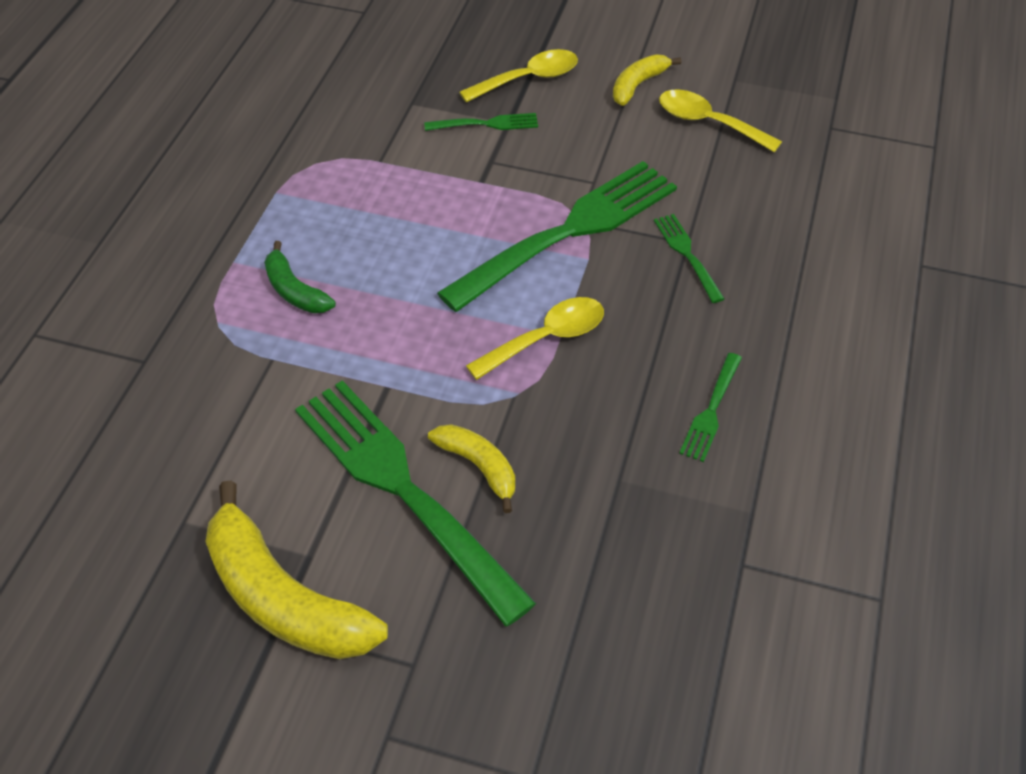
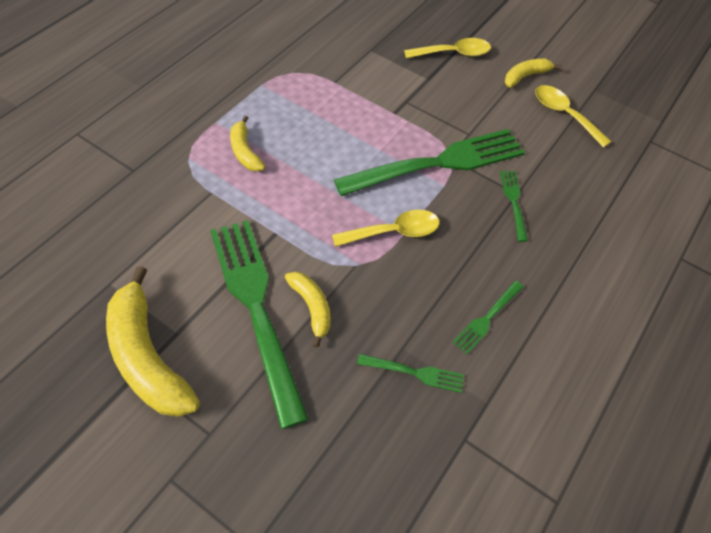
camera: 15 degrees right, 5 degrees up
(295, 290) = (245, 151): green banana -> yellow banana
(485, 124) = (413, 76): green fork -> green fork (414, 373)

